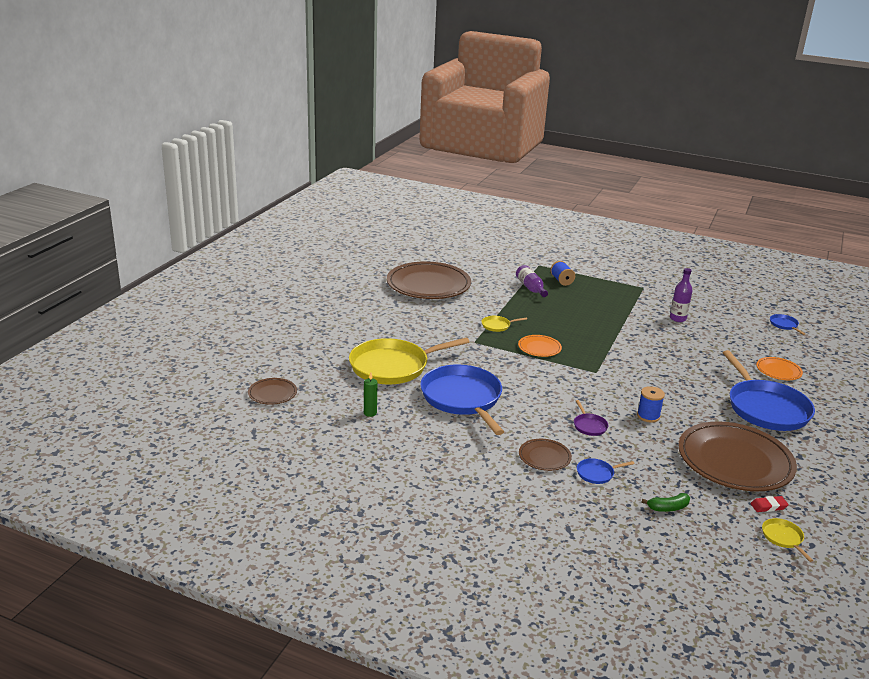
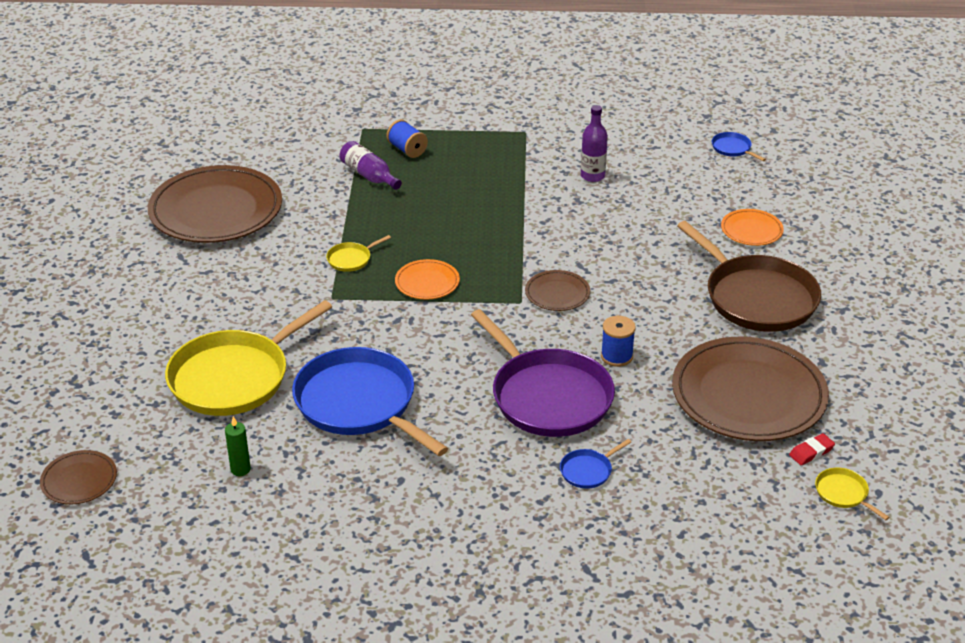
camera: 20 degrees left, 10 degrees up
(544, 457) = (511, 466): brown plate -> brown plate (557, 293)
(589, 426) = (548, 396): purple pan -> purple pan, size x2.46
(668, 508) = (695, 495): green banana -> none
(765, 408) = (756, 297): blue pan -> brown pan

